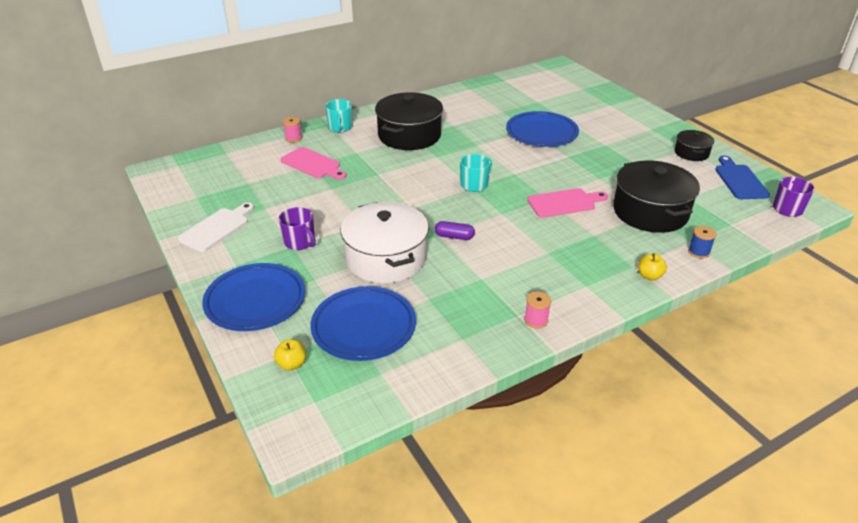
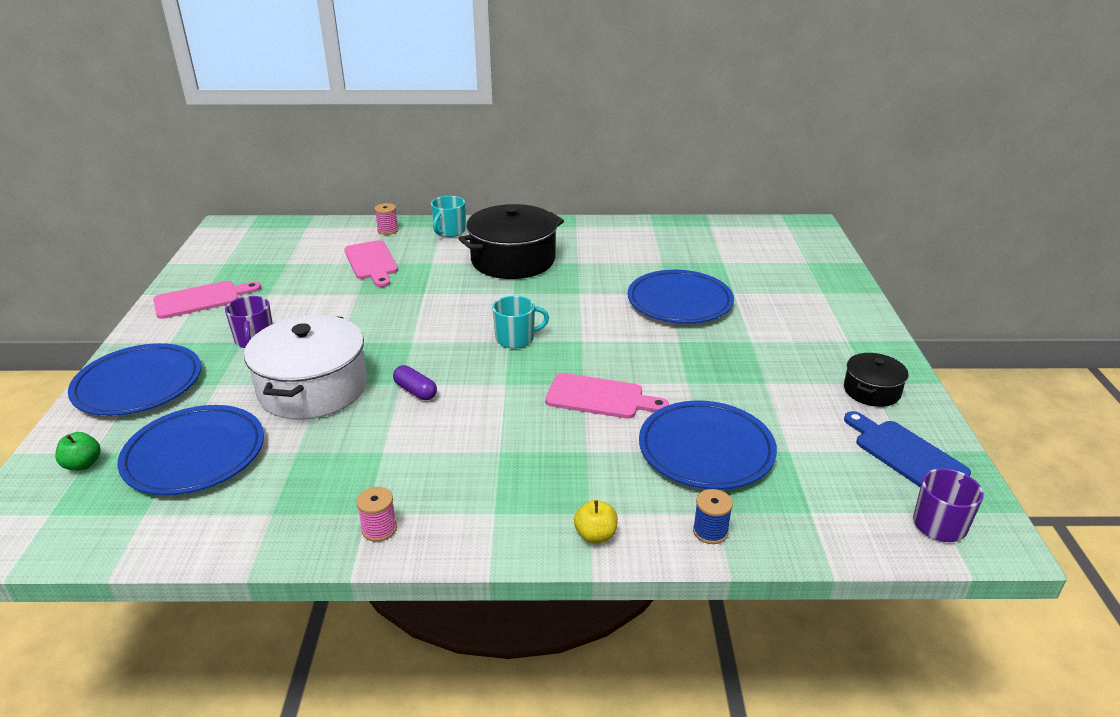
camera: 30 degrees right, 5 degrees down
(217, 228) = (201, 299): white cutting board -> pink cutting board
(292, 364) = (83, 464): yellow apple -> green apple
(650, 212) = (706, 450): black pot -> blue plate
(739, 180) = (905, 454): blue cutting board -> blue cutting board turned 60 degrees counterclockwise

